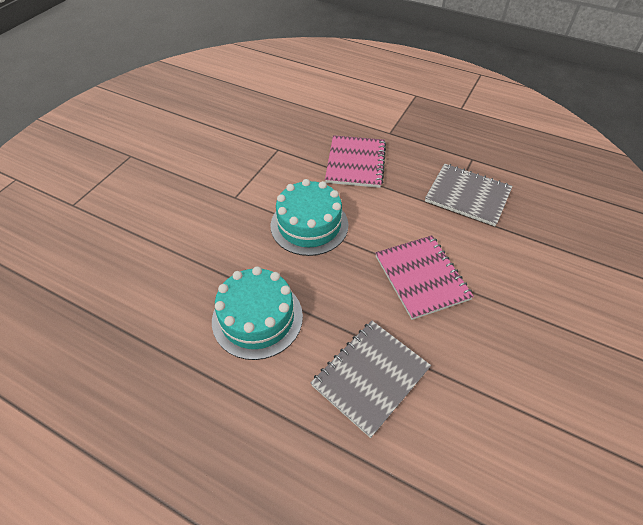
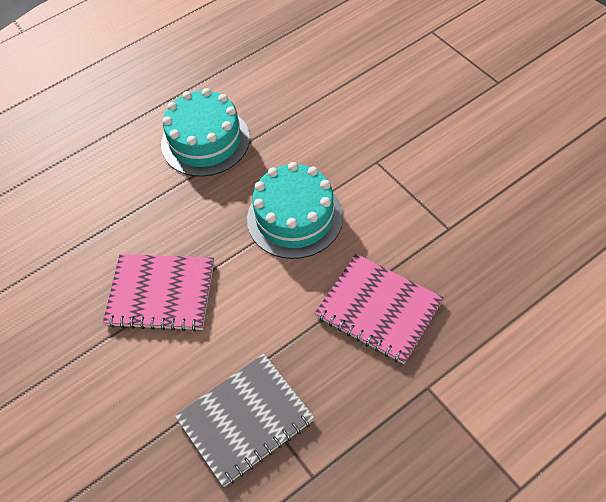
camera: 120 degrees right, 5 degrees up
(370, 377) = (95, 202): grey notebook -> none

